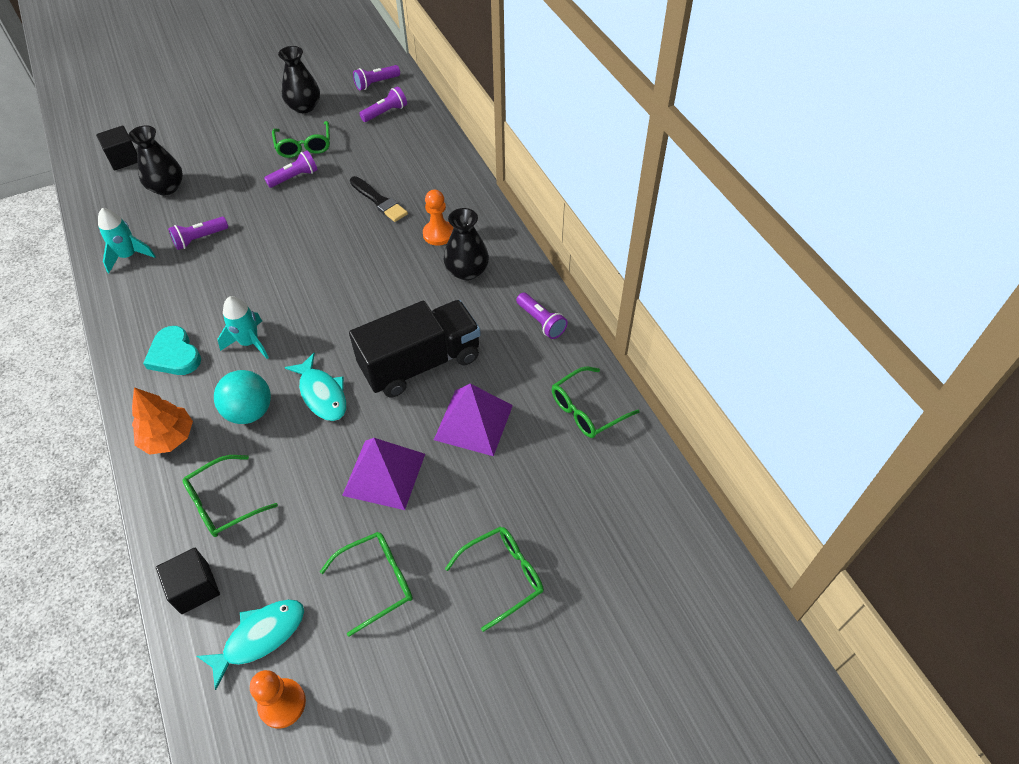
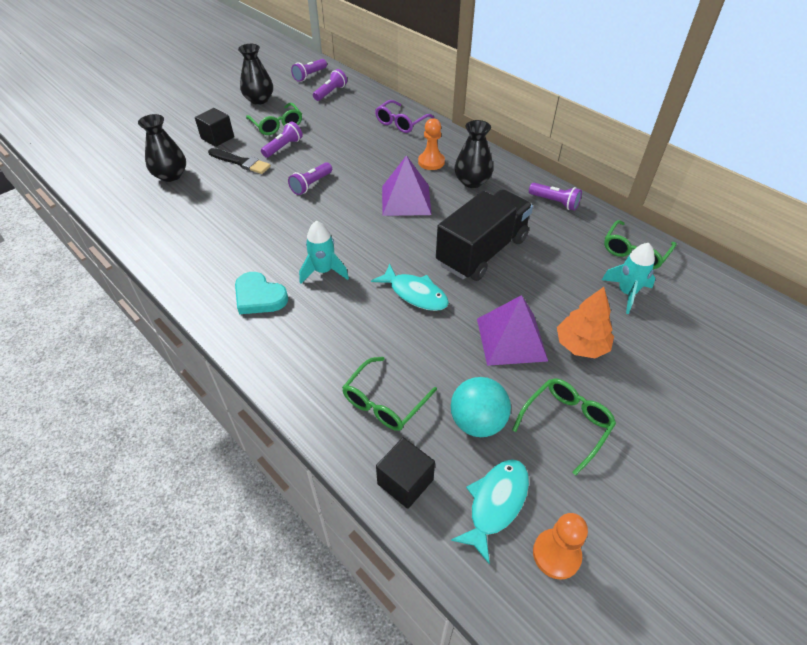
camera: 20 degrees left, 5 degrees down
(124, 159) = (116, 162): black cube -> black cube (217, 138)
(129, 256) = (166, 232): turquoise rocket -> turquoise rocket (626, 293)
(168, 437) = (296, 363): orange tree -> orange tree (581, 345)
(199, 239) = (226, 206): purple flashlight -> purple flashlight (311, 185)
(249, 411) = (359, 323): turquoise ball -> turquoise ball (477, 422)
(379, 201) = (366, 150): black brush -> black brush (241, 162)
(438, 172) = (401, 123): none -> purple glasses
(473, 422) = (555, 282): purple pyramid -> purple pyramid (406, 200)
(503, 576) = (664, 387): green glasses -> none

